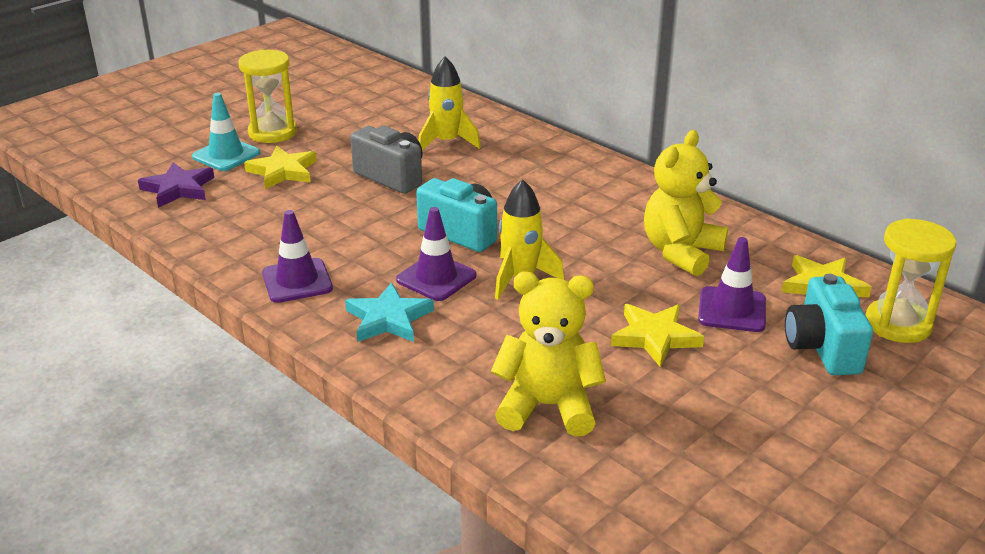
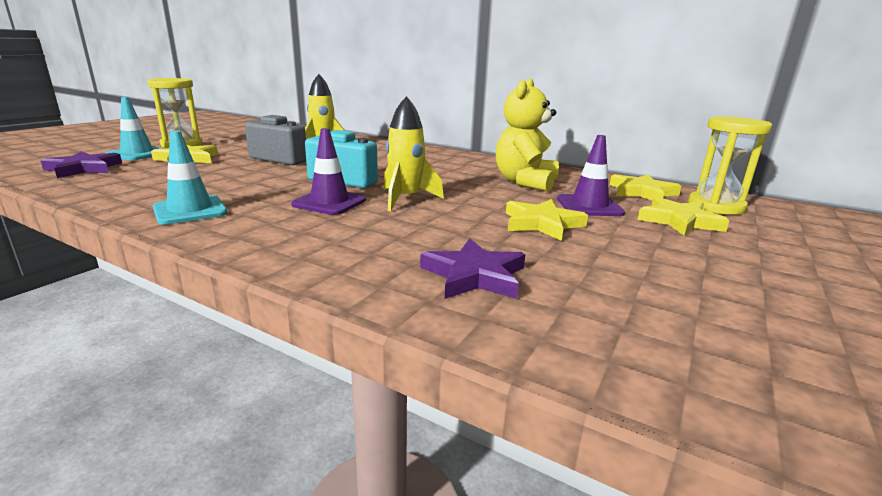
camera: 15 degrees left, 10 degrees down
(297, 281) = (190, 210): purple traffic cone -> turquoise traffic cone
(388, 319) = (286, 228): turquoise star -> none
(547, 406) = (474, 275): yellow teddy bear -> purple star
(822, 348) = (679, 221): turquoise camera -> yellow star

